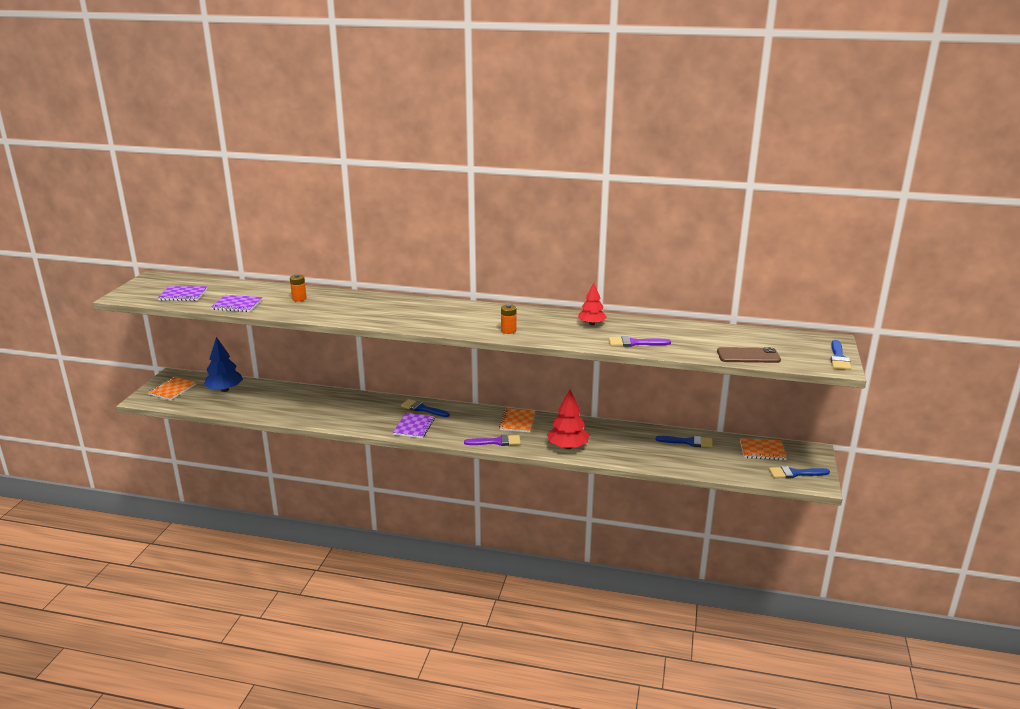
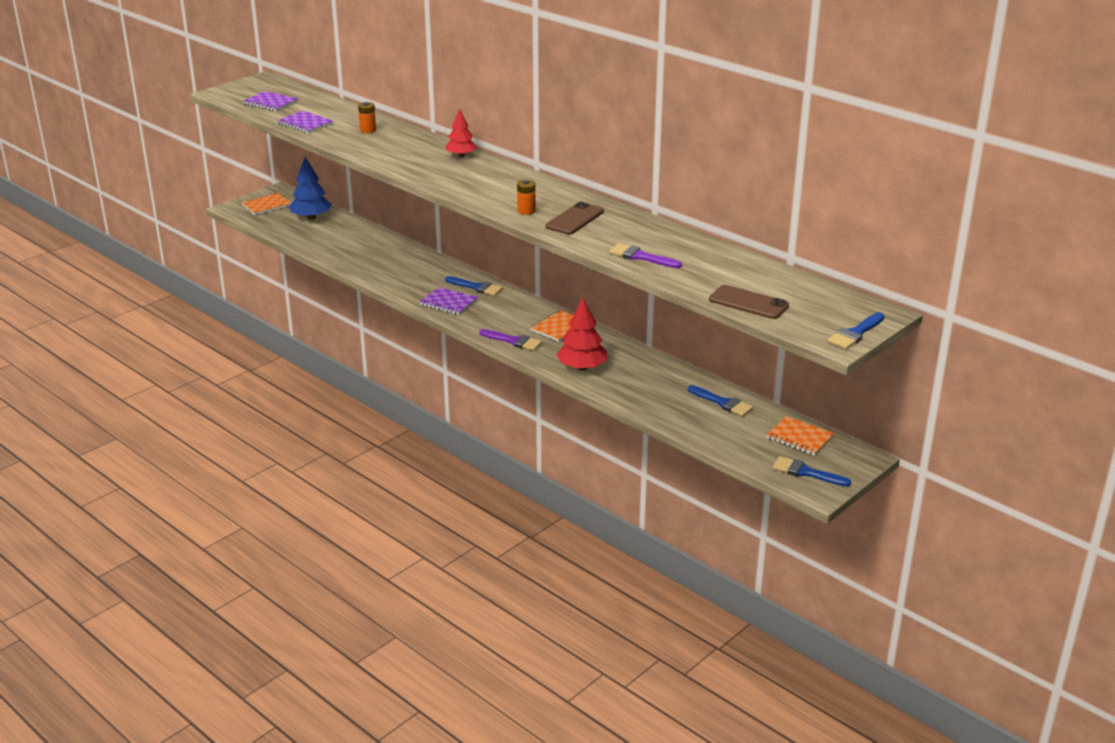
camera: 30 degrees right, 5 degrees up
(414, 427) = (448, 302): purple notebook -> purple notebook turned 75 degrees clockwise
(422, 409) = (476, 287): blue brush -> blue brush turned 150 degrees clockwise
(551, 328) = (575, 219): none -> brown phone
(591, 324) = (625, 225): red tree -> red tree (461, 155)

